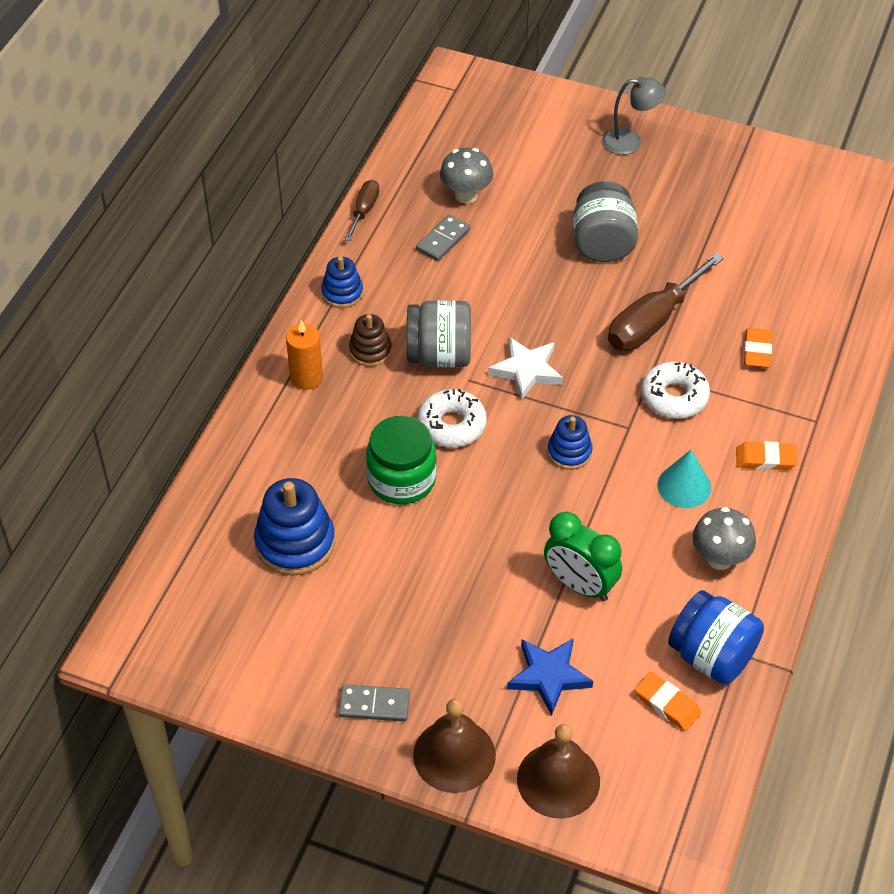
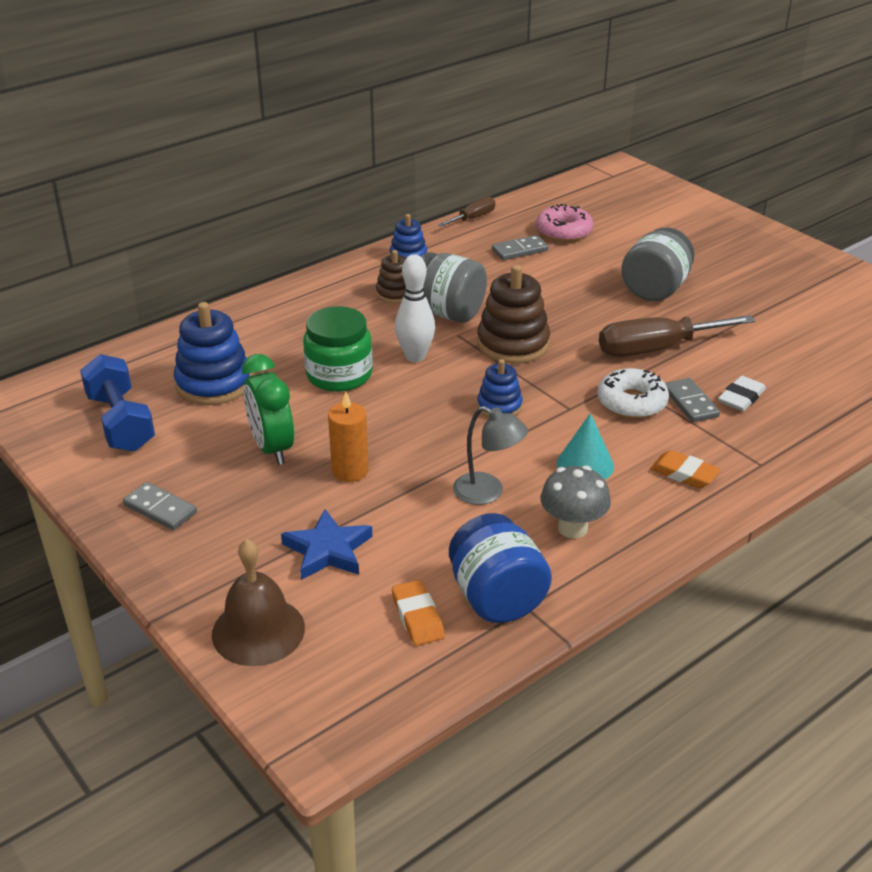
camera: 30 degrees right, 15 degrees down
(250, 629) = (121, 422): none -> blue dumbbell
(306, 378) = (329, 293): orange candle -> orange candle (350, 471)
(452, 425) = (415, 356): white donut -> white bowling pin
(454, 755) = (187, 572): brown bell -> none
(466, 195) = (564, 231): grey mushroom -> pink donut
(526, 370) = (513, 344): white star -> brown stacking toy
(580, 585) = (420, 497): green clock -> green clock (272, 448)
(630, 142) = (737, 239): grey lamp -> grey lamp (488, 493)
(721, 375) = (690, 403): none -> grey domino
(757, 351) = (741, 398): orange eraser -> white eraser

